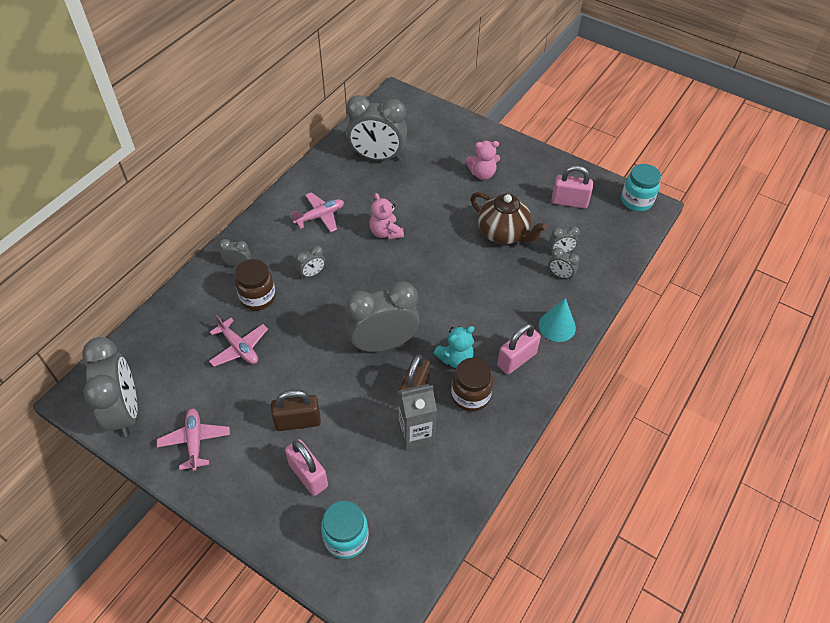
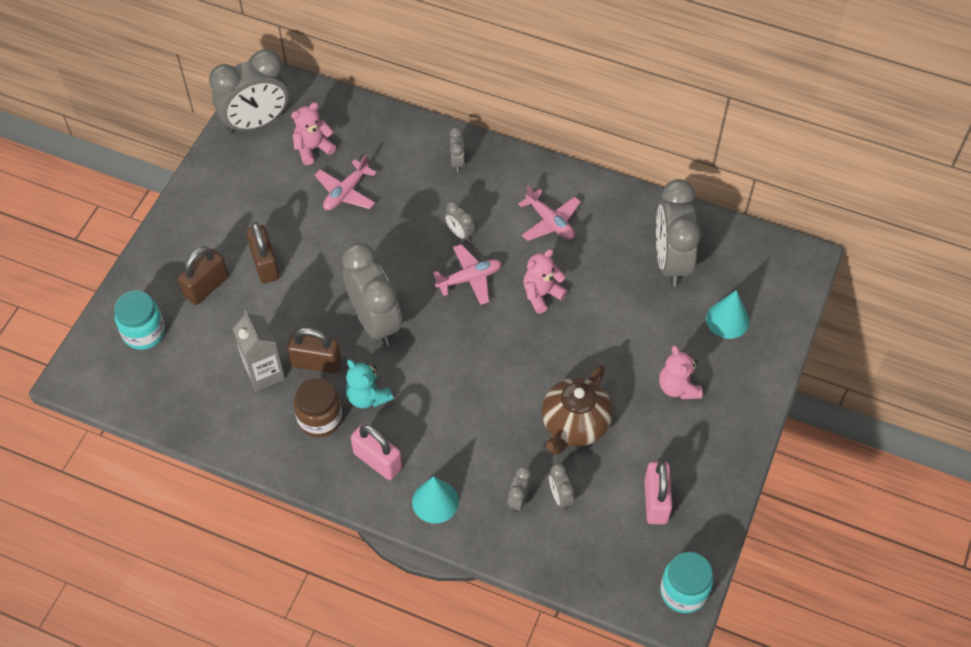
camera: 80 degrees right, 5 degrees up
(178, 367) = (313, 148): none -> pink teddy bear
(195, 441) = (232, 186): pink plane -> pink plane (469, 278)
(258, 297) = (415, 191): brown jar -> none
(308, 475) = (206, 287): pink padlock -> brown padlock
(434, 139) = (727, 320): none -> turquoise cone

